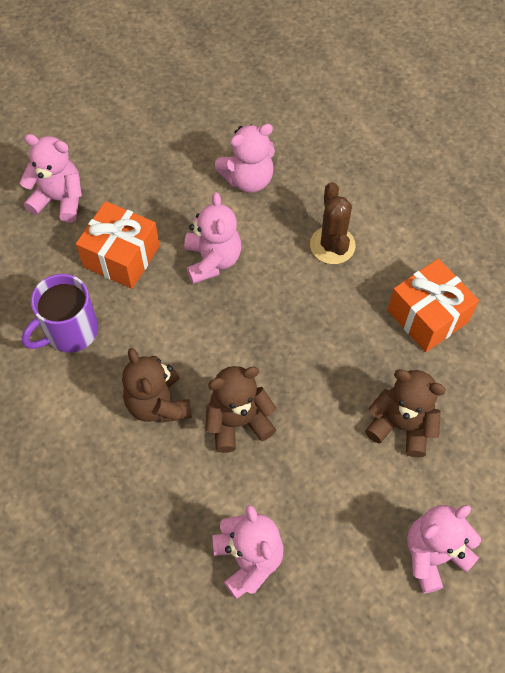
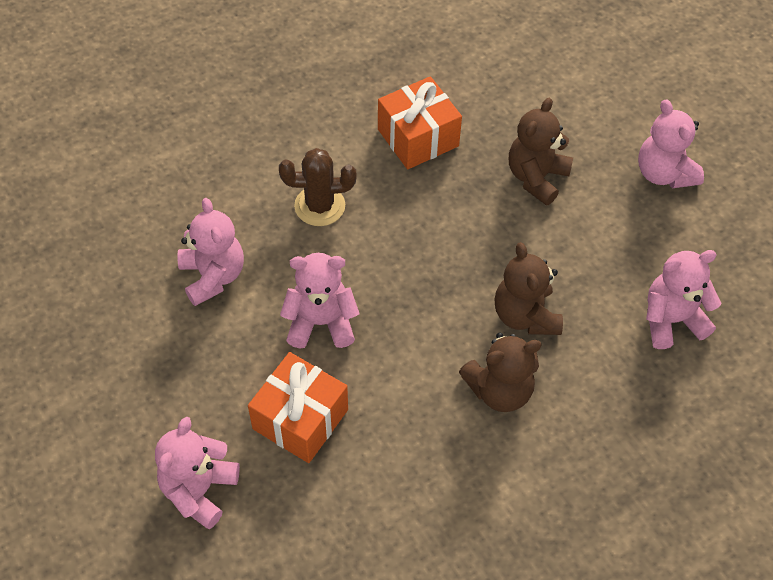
camera: 85 degrees left, 5 degrees down
(70, 331) = (398, 480): purple mug -> none

